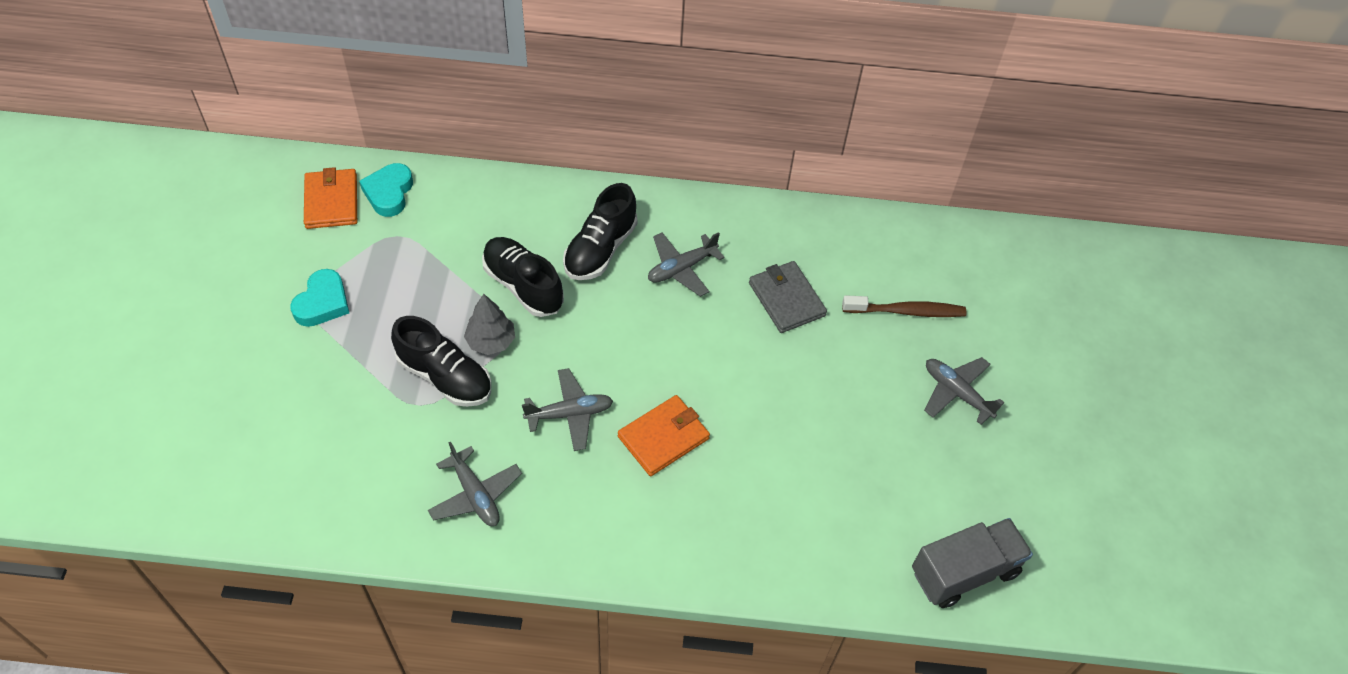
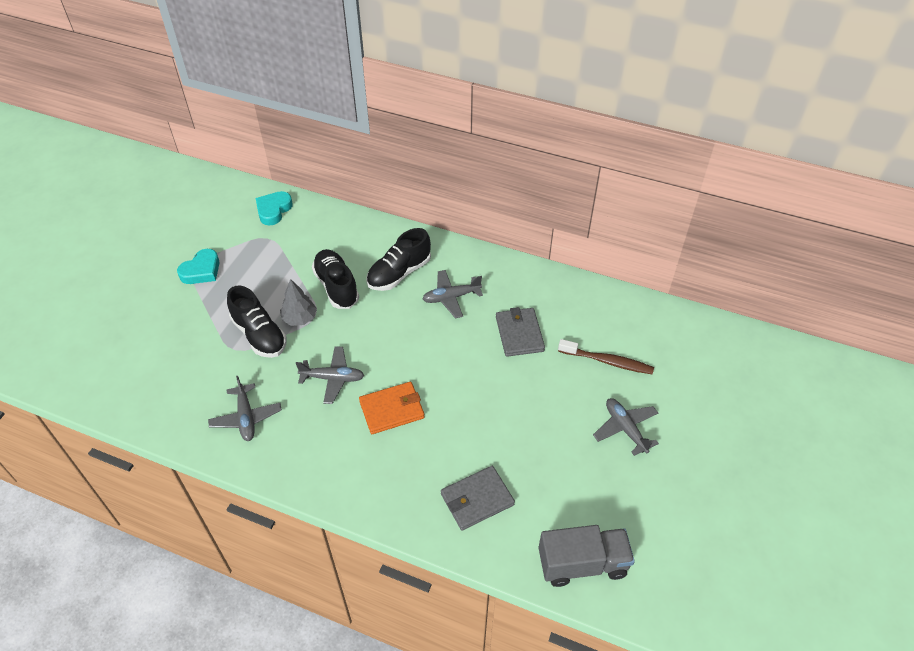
camera: 20 degrees right, 5 degrees down
(331, 201) = (235, 209): orange wallet -> none
(813, 526) = (477, 499): none -> grey wallet

